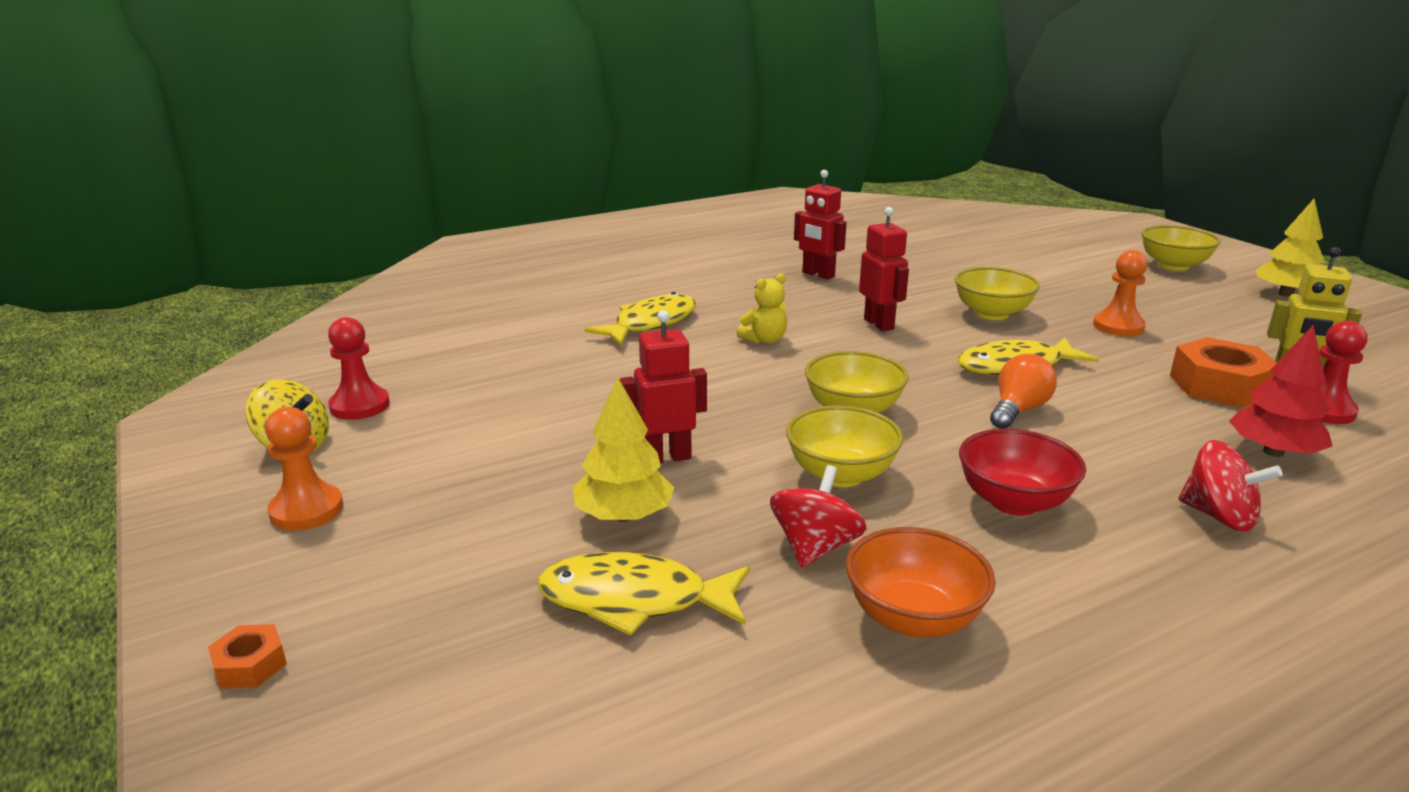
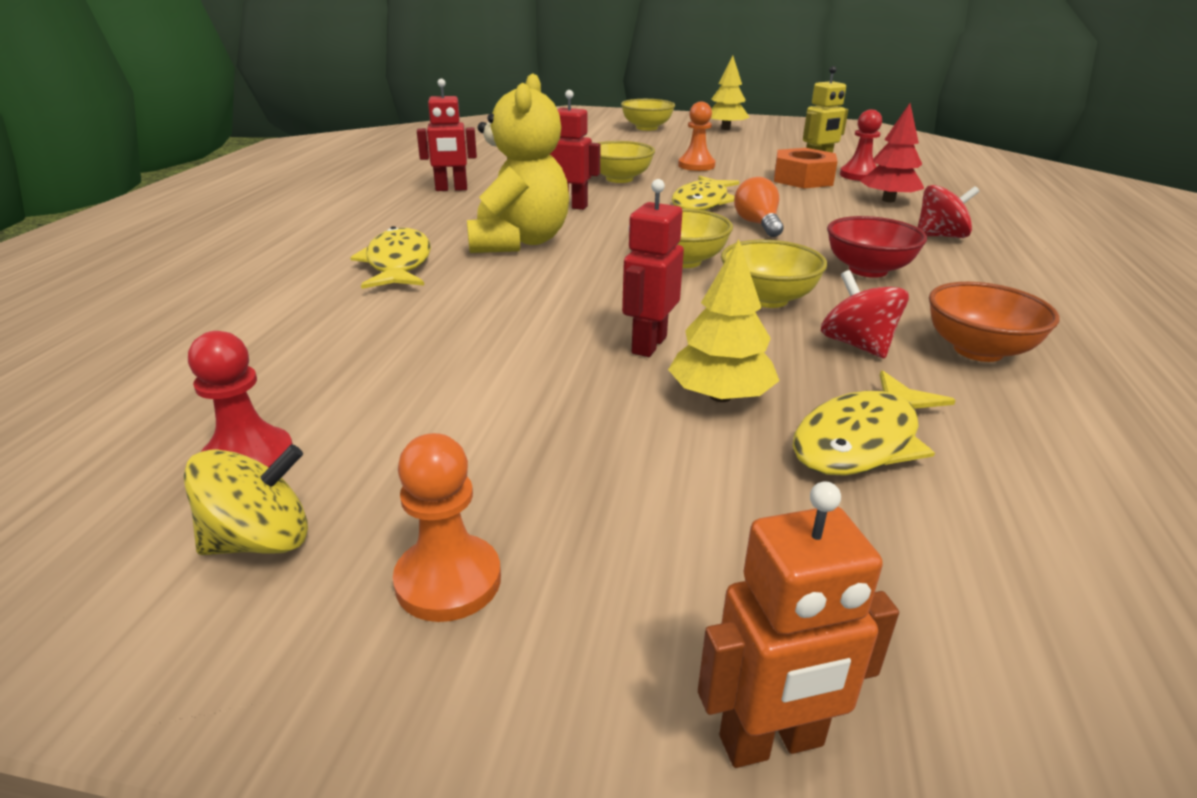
camera: 50 degrees left, 5 degrees up
(250, 665) = (772, 742): orange nut -> orange robot
(764, 340) = (519, 242): yellow teddy bear -> yellow teddy bear, size x2.20

